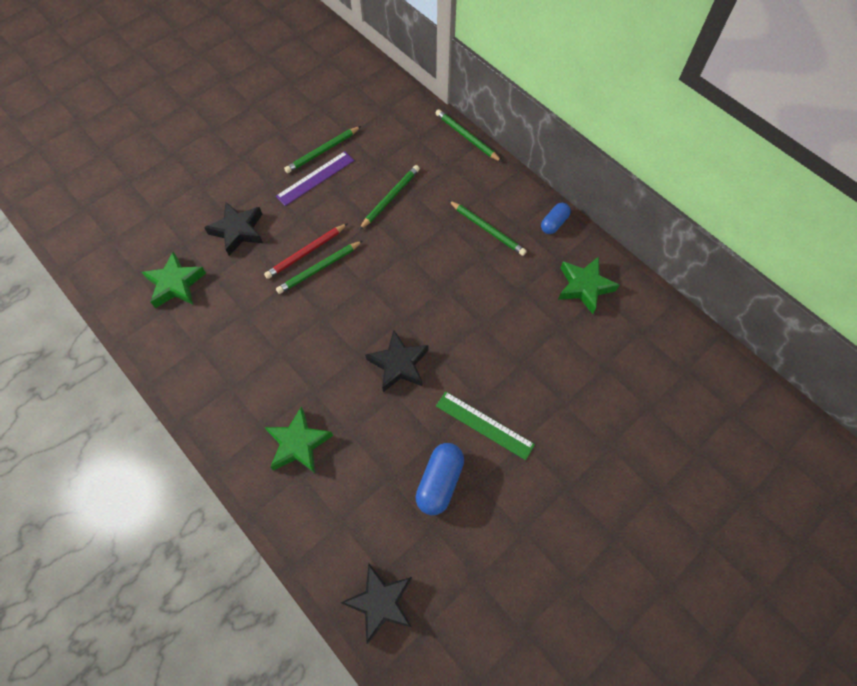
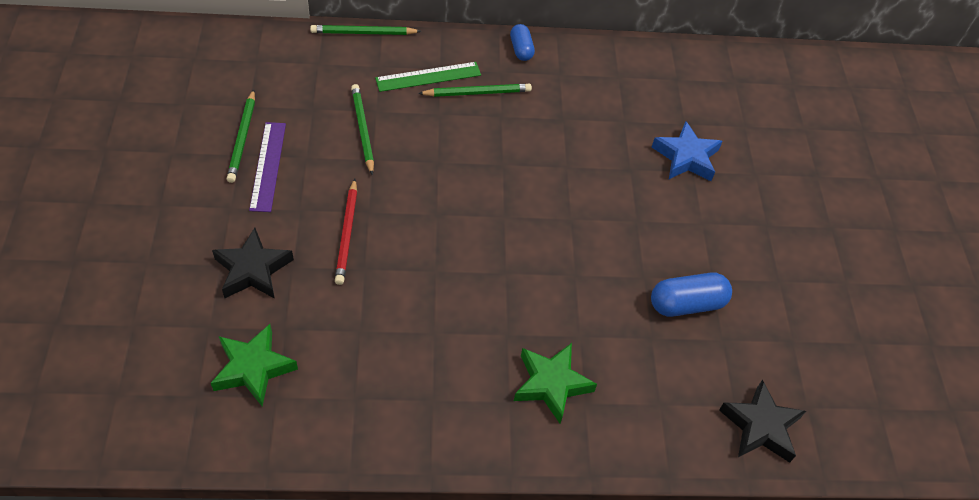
camera: 55 degrees left, 10 degrees down
(319, 268) = (377, 236): green pencil -> none
(399, 364) = (546, 251): black star -> none
(439, 482) = (687, 304): blue capsule -> blue capsule turned 75 degrees counterclockwise
(484, 425) = (663, 235): green ruler -> green ruler (428, 77)
(572, 390) = (686, 157): none -> blue star
(584, 287) = (601, 79): green star -> none

